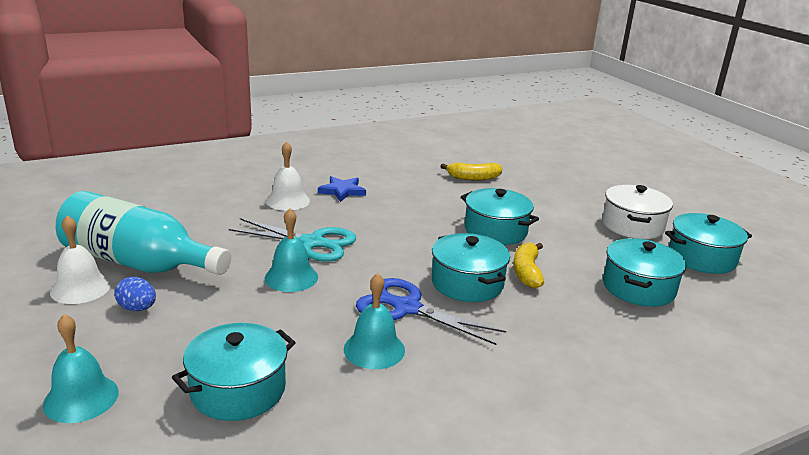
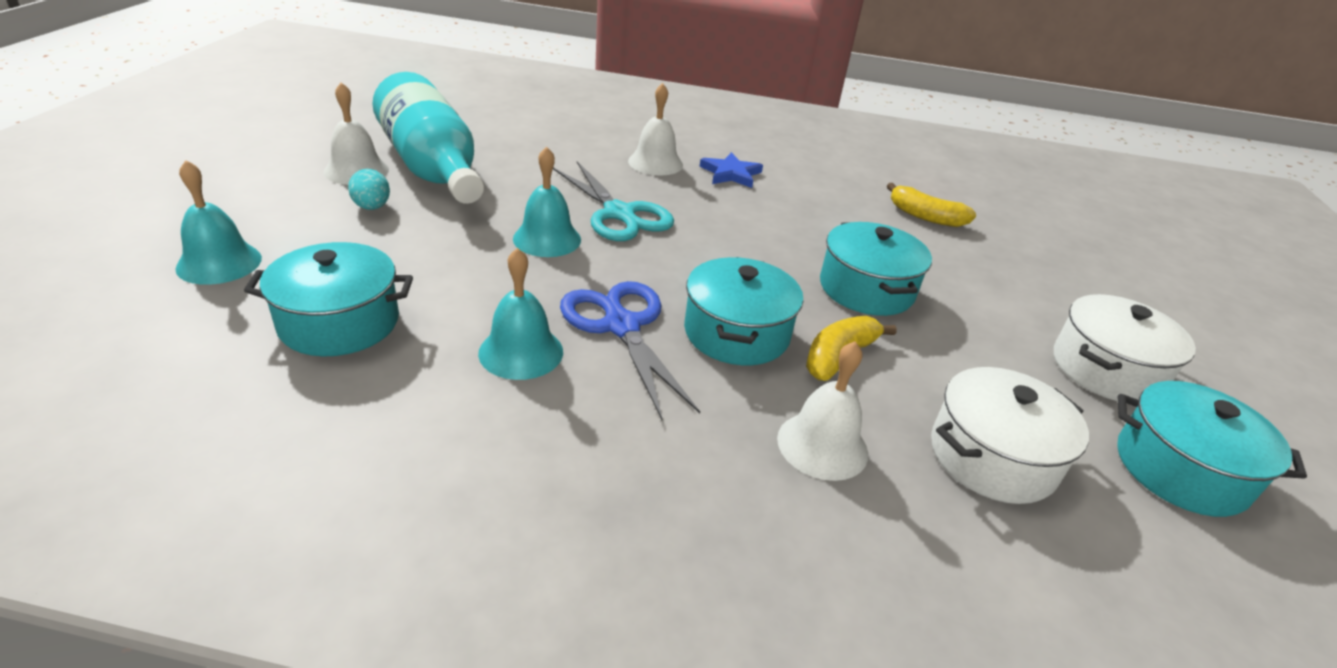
camera: 35 degrees right, 10 degrees up
(137, 308) = (372, 207): blue egg -> turquoise egg
(573, 319) = (822, 445): none -> white bell
(638, 288) = (992, 457): turquoise pot -> white pot

